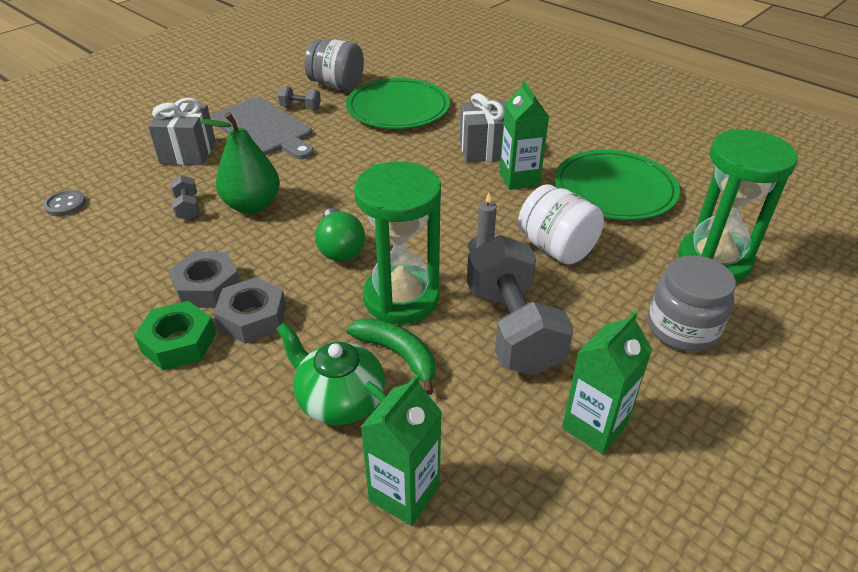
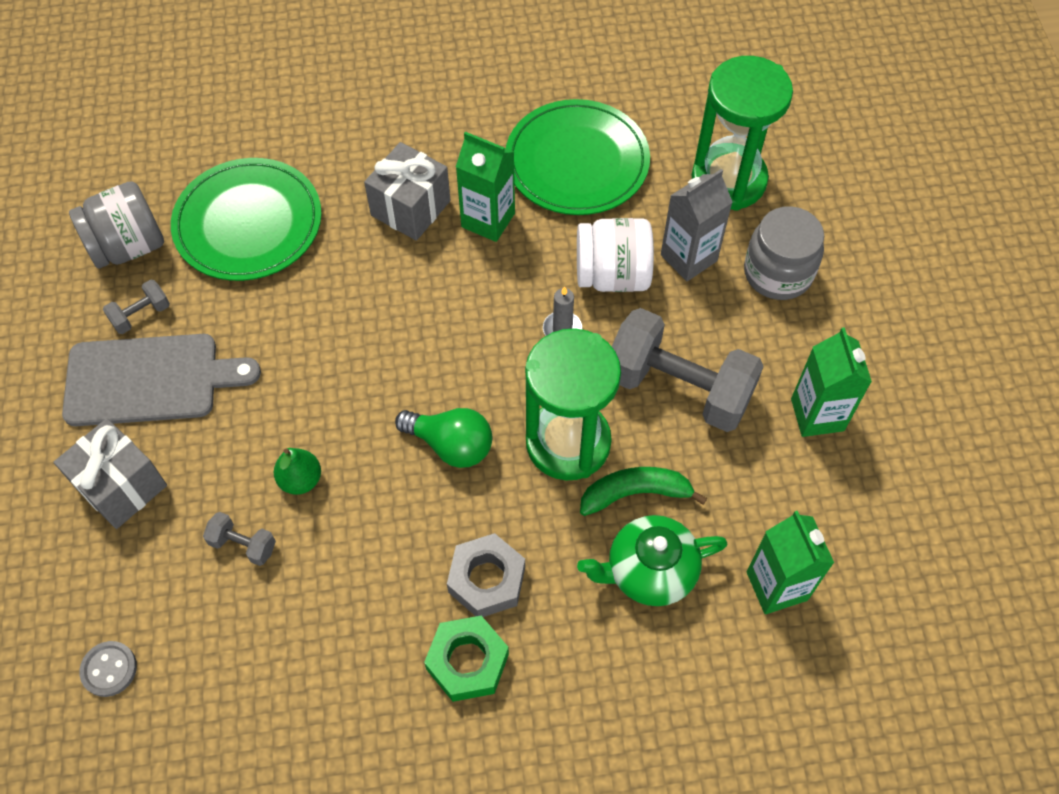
camera: 50 degrees left, 20 degrees up
(207, 287) = (405, 595): grey nut -> none
(252, 205) = (301, 480): green pear -> green pear, size x0.57
(623, 276) = (688, 258): none -> grey carton

